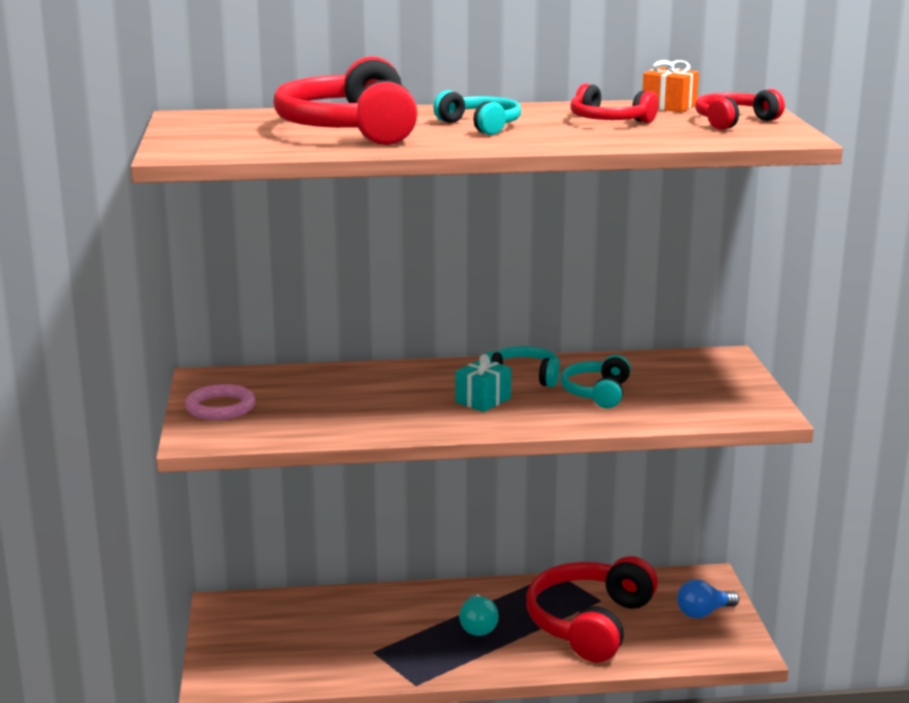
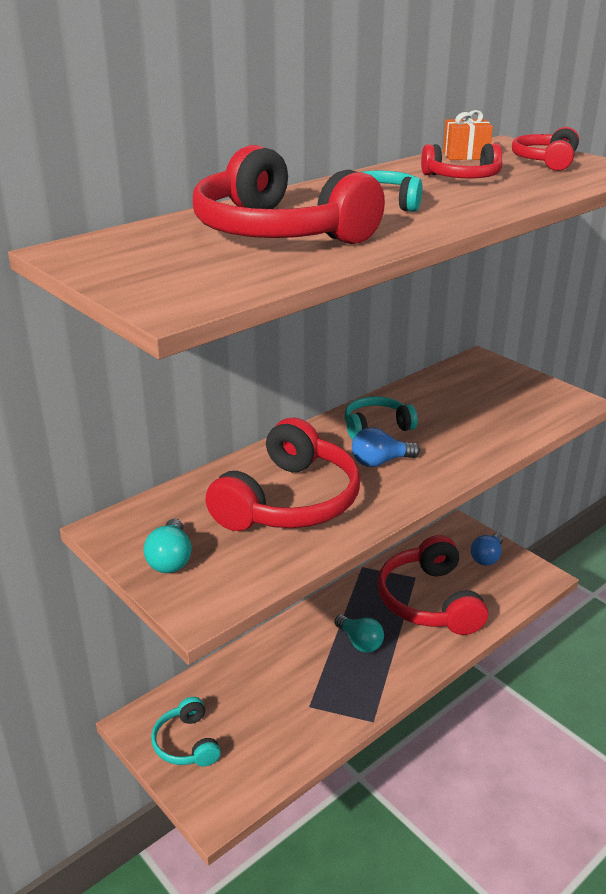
camera: 35 degrees left, 10 degrees up
(220, 407) = (170, 559): pink ring -> turquoise light bulb
(362, 402) = (289, 501): none -> red headphones
(483, 400) = (380, 462): turquoise gift -> blue light bulb
(597, 393) = (448, 423): turquoise headphones -> turquoise headphones (187, 743)

